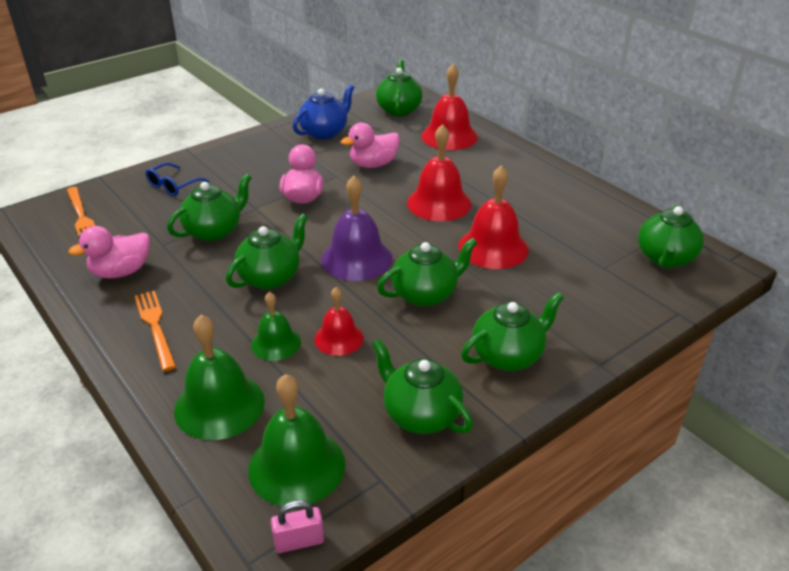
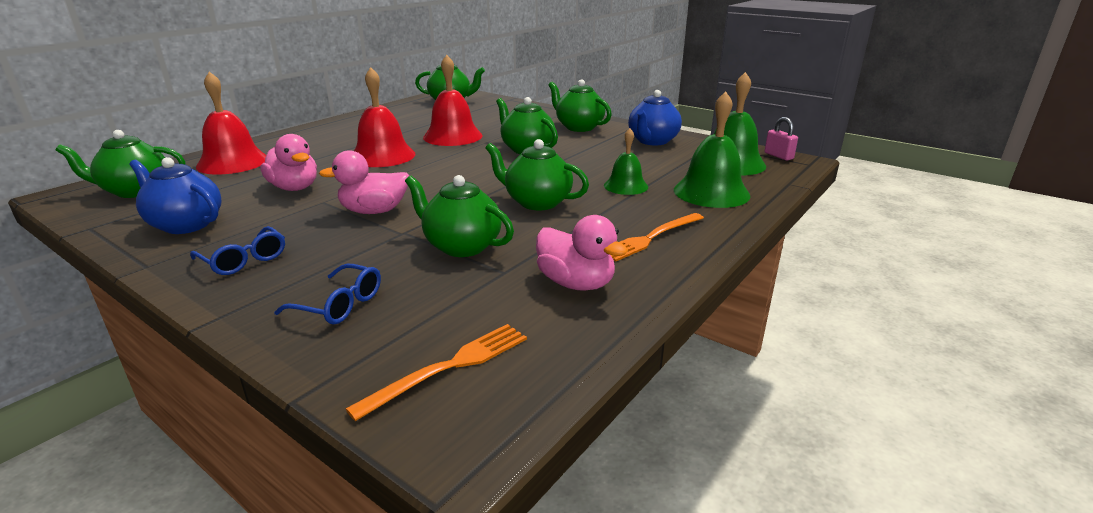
camera: 105 degrees left, 10 degrees down
(255, 155) = (244, 260): none -> blue glasses
(339, 338) = (601, 168): red bell -> none
(356, 258) = (488, 174): purple bell -> none
(420, 415) = (652, 141): green teapot -> blue teapot

